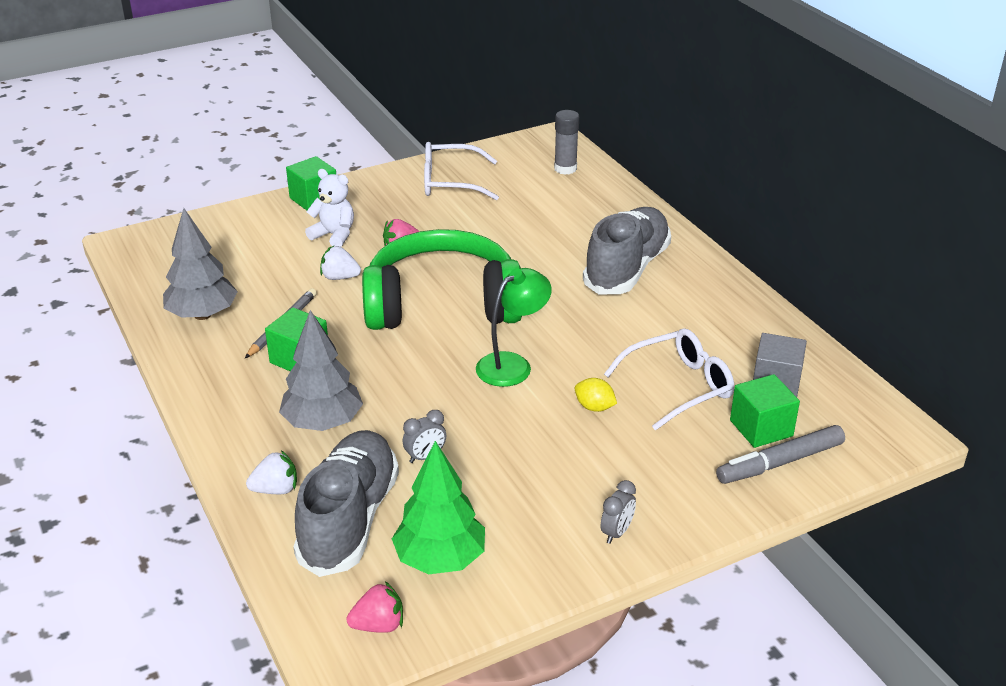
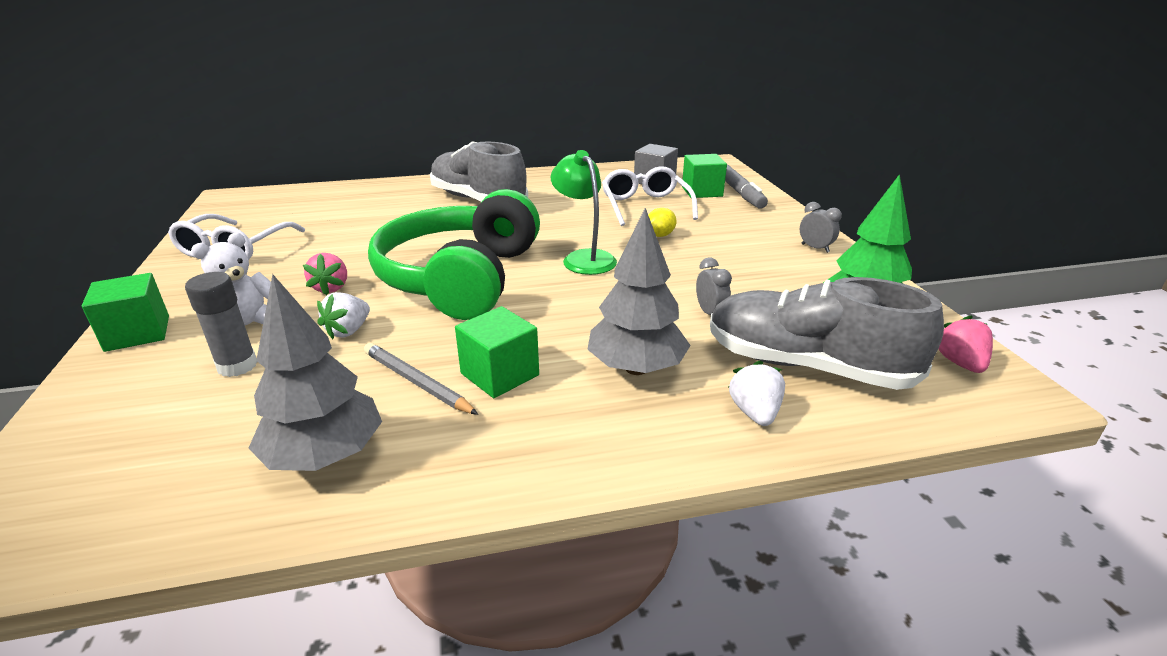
camera: 75 degrees left, 5 degrees down
(565, 169) = (292, 199): grey glue stick -> grey glue stick (237, 366)

